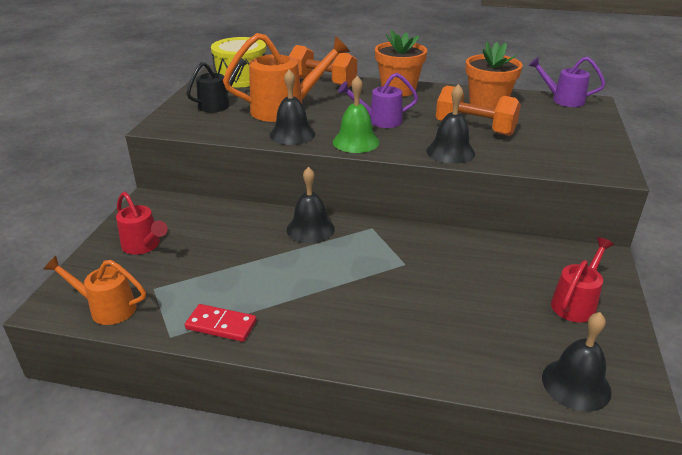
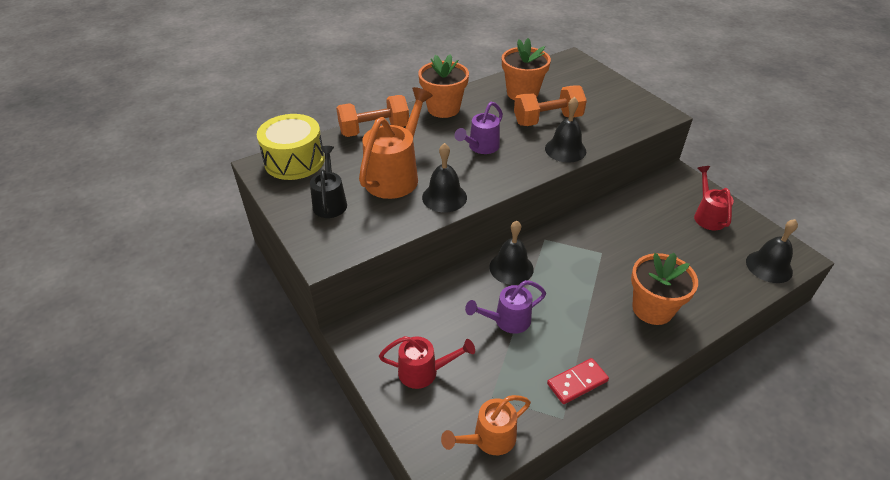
camera: 45 degrees left, 10 degrees up
(356, 142) = (498, 177): green bell -> none
(376, 327) = (652, 309): none -> orange flower pot
(563, 100) = (555, 64): purple watering can -> purple watering can (507, 321)

